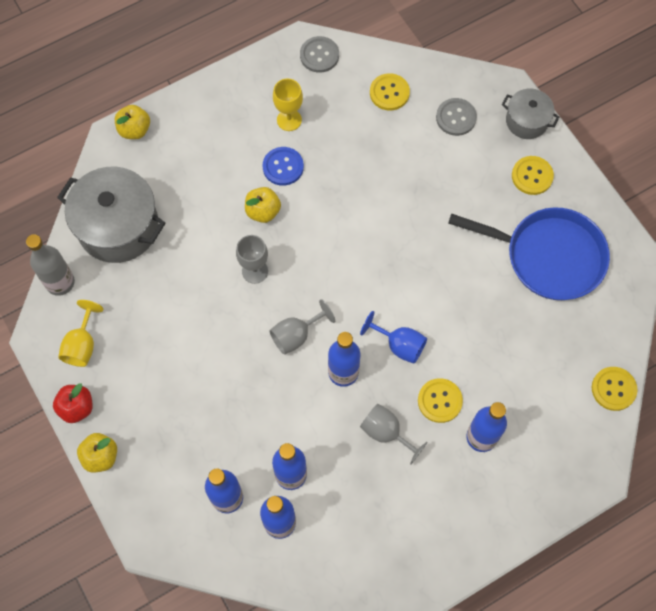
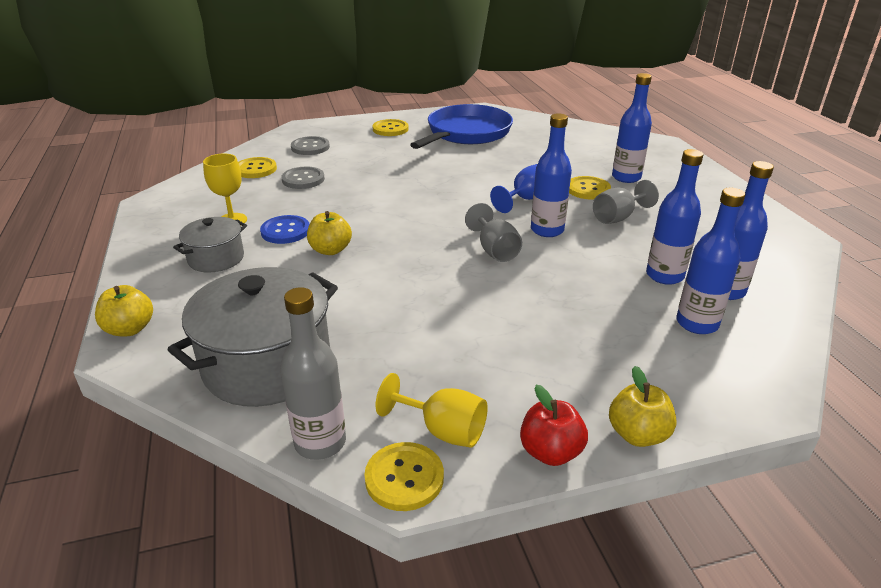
camera: 75 degrees left, 35 degrees down
(255, 271) = (403, 265): grey goblet -> none
(319, 55) = (175, 195): grey button -> grey button (303, 179)
(526, 121) = (339, 124): grey pot -> grey pot (216, 258)
(613, 389) = (589, 128): yellow button -> yellow button (404, 478)

